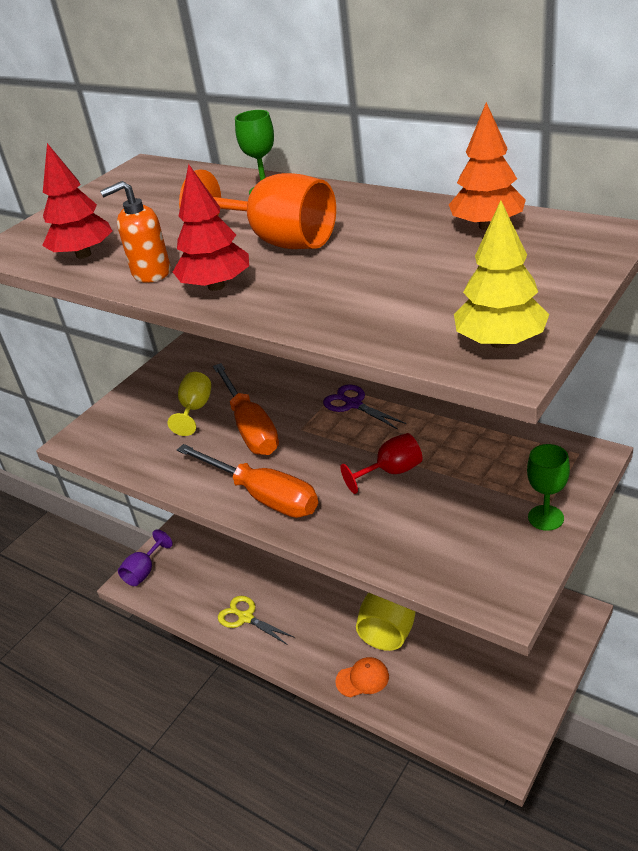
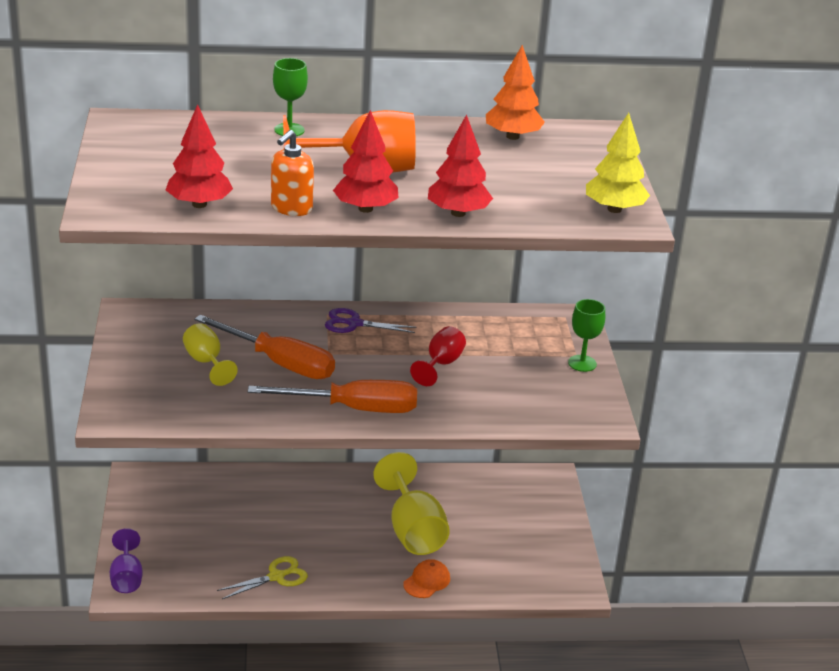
camera: 45 degrees left, 5 degrees down
(246, 617) = (276, 577): yellow scissors -> yellow scissors turned 150 degrees clockwise
(302, 310) = (458, 213): none -> red tree

